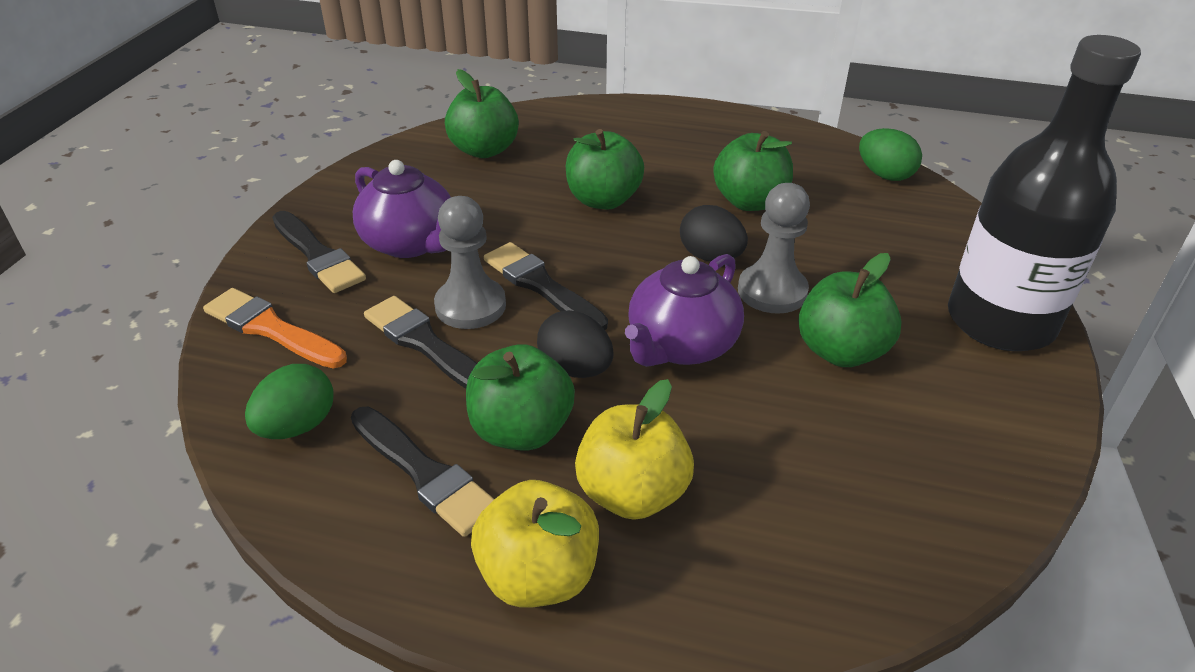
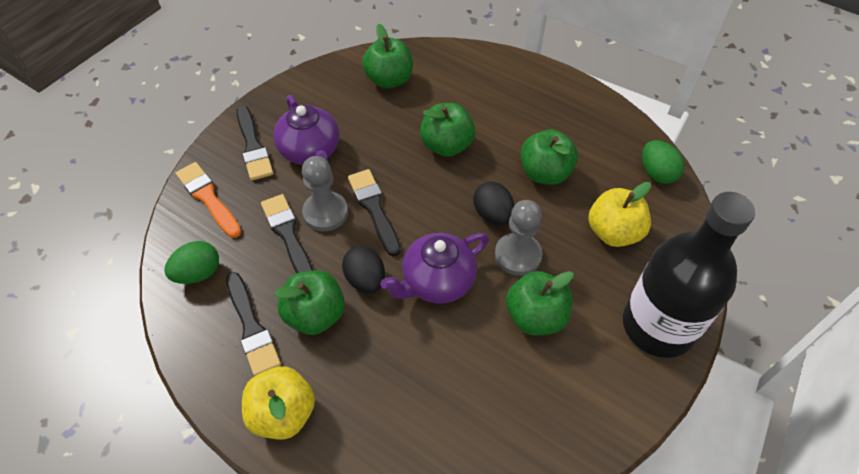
camera: 20 degrees right, 15 degrees up
(632, 493) = (357, 378): yellow apple -> yellow apple (613, 232)

